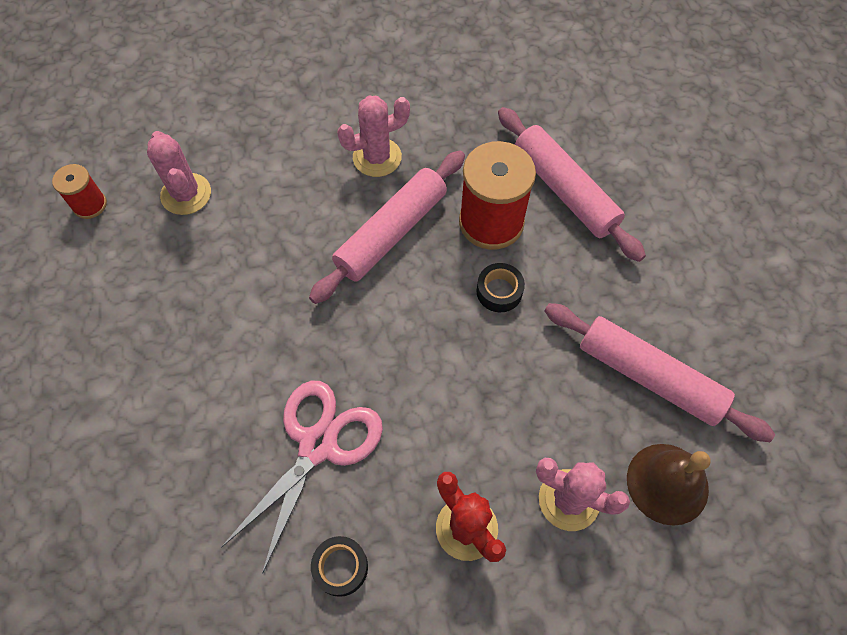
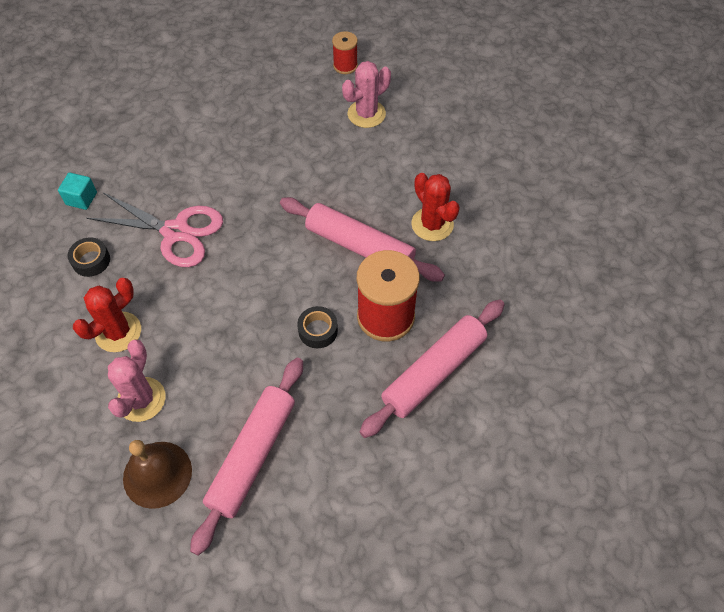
camera: 80 degrees right, 5 degrees down
(219, 583) = (81, 198): none -> turquoise cube
(377, 157) = (432, 224): pink cactus -> red cactus

